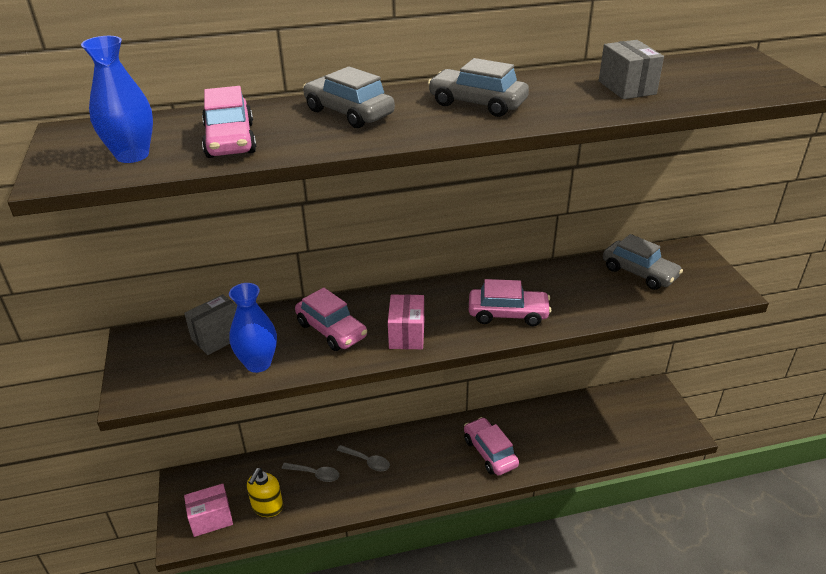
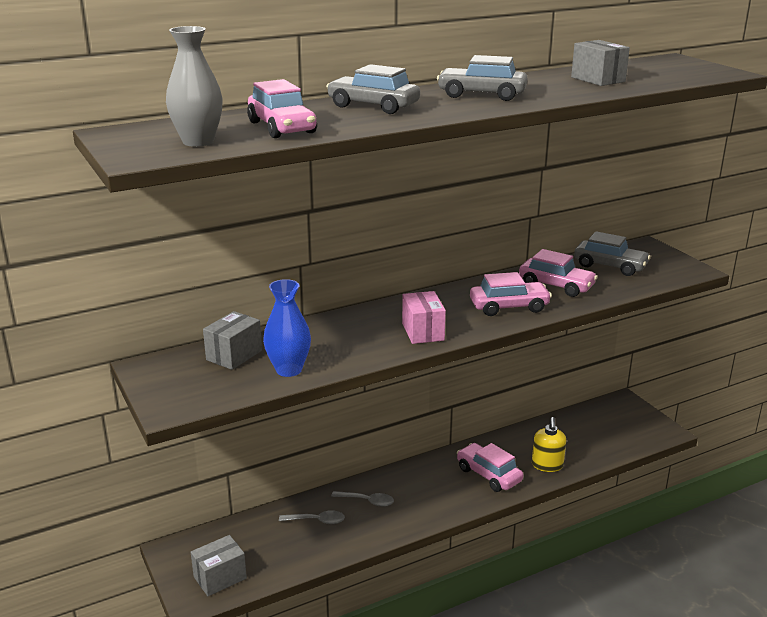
camera: 15 degrees left, 10 degrees down
(132, 155) = (198, 142): blue vase -> grey vase
(211, 519) = (220, 577): pink box -> grey box
(267, 507) = (277, 557): yellow soap dispenser -> yellow soap dispenser (547, 465)
(331, 330) = (347, 337): pink car -> pink car (556, 285)

